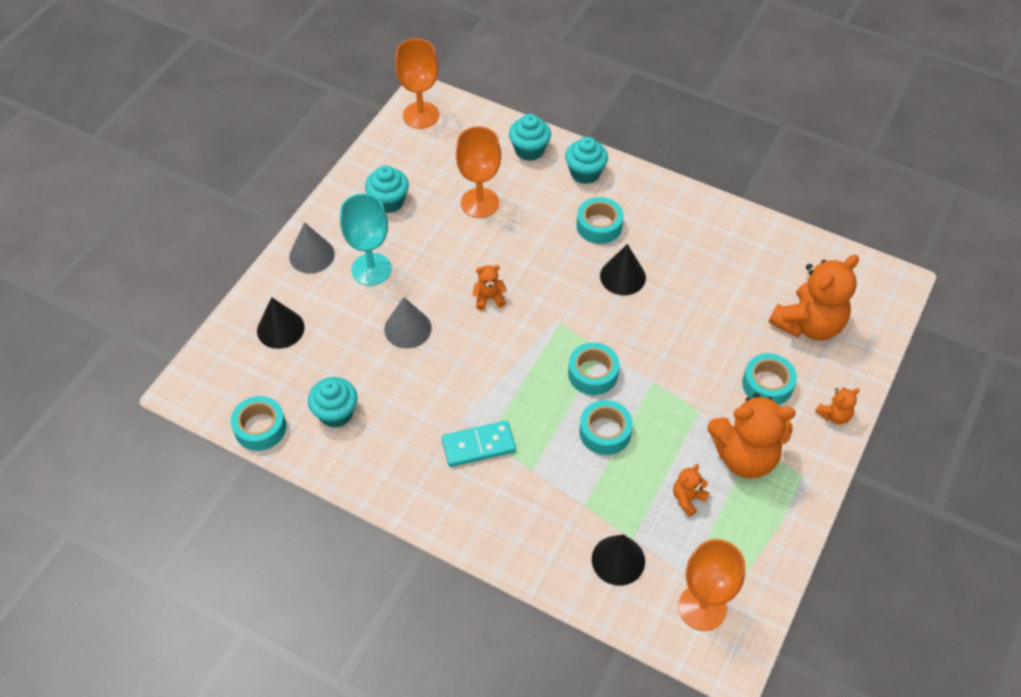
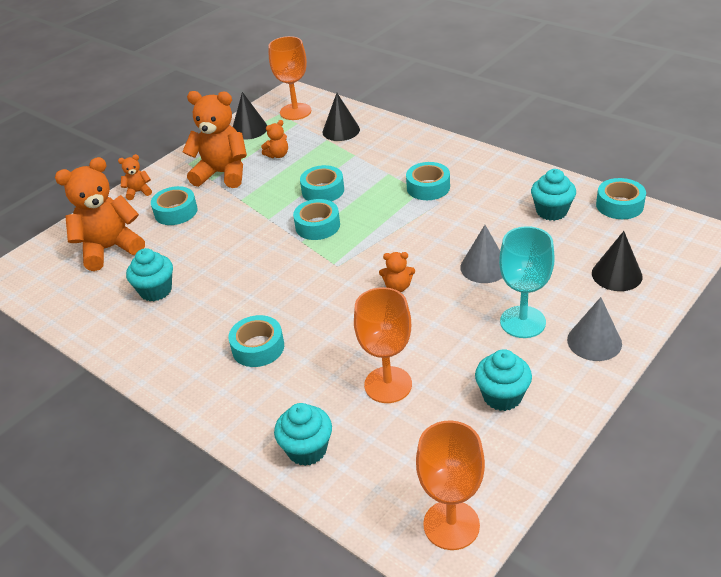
camera: 165 degrees left, 15 degrees down
(478, 445) = (428, 187): turquoise domino -> turquoise tape
(585, 173) = (247, 411): turquoise cupcake -> turquoise cupcake (156, 290)
(622, 276) = (256, 297): black cone -> black cone (249, 129)

